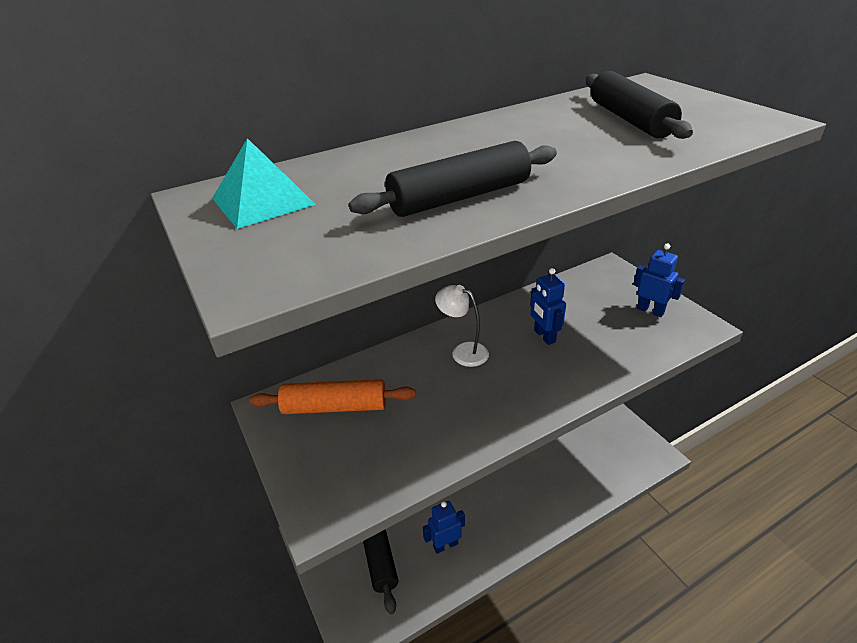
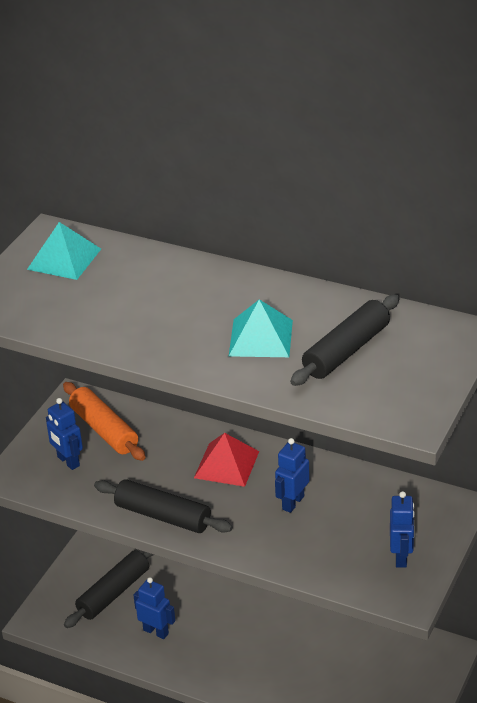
camera: 55 degrees right, 0 degrees up
(349, 454) = (68, 461): none -> blue robot
(460, 197) = (131, 327): black rolling pin -> black rolling pin (162, 516)
(463, 351) = (226, 464): white lamp -> red pyramid
(566, 144) = (261, 338): none -> turquoise pyramid

